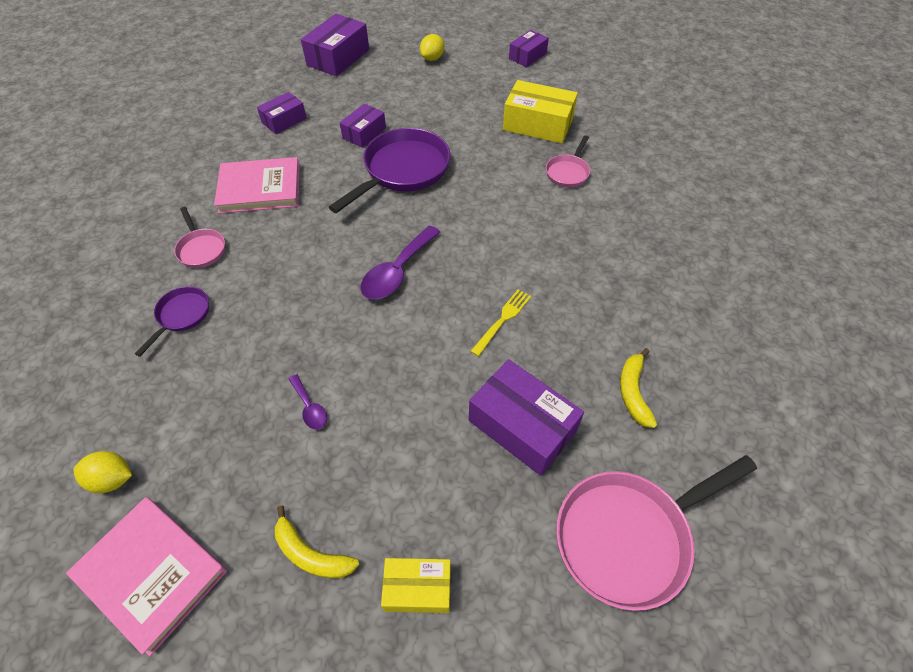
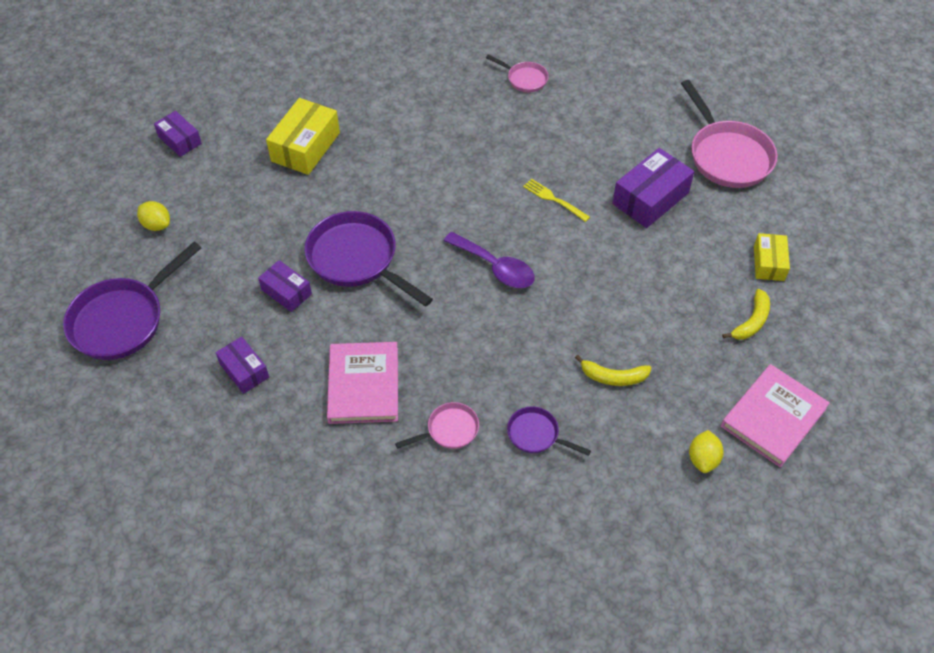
camera: 85 degrees left, 0 degrees up
(310, 407) = (636, 327): purple spoon -> none
(338, 57) = (123, 319): purple box -> purple pan
(568, 172) = (382, 135): pink pan -> pink pan (524, 79)
(633, 392) = (622, 134): yellow banana -> yellow banana (613, 377)

